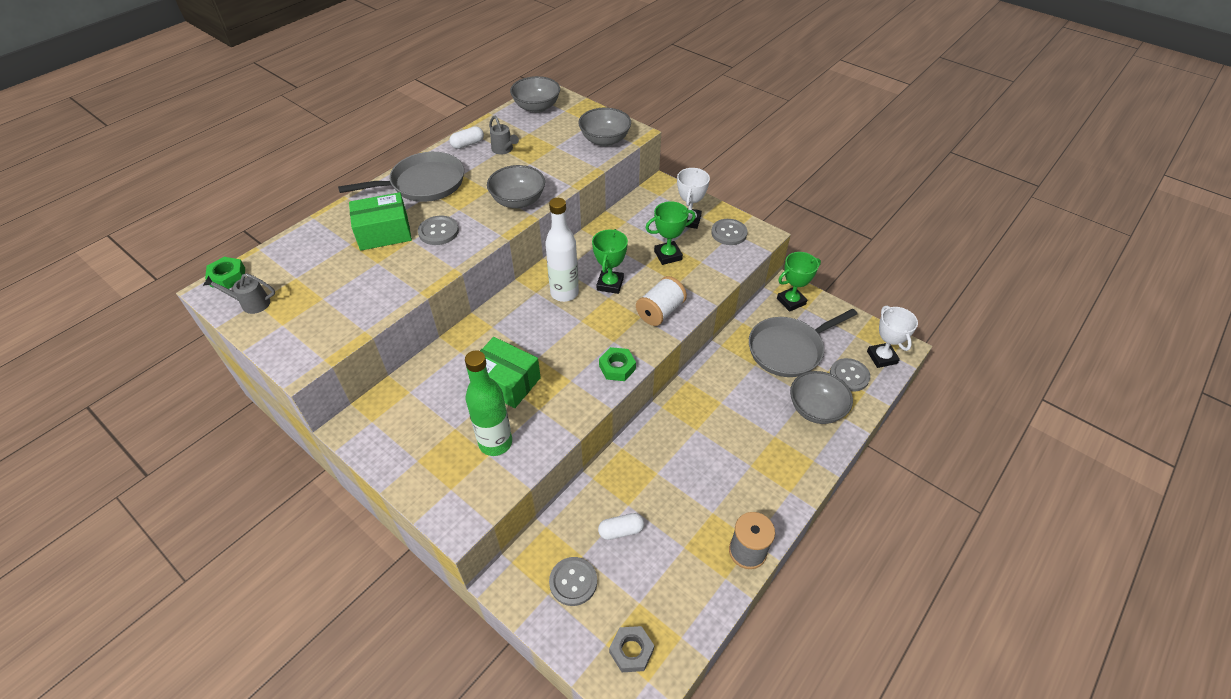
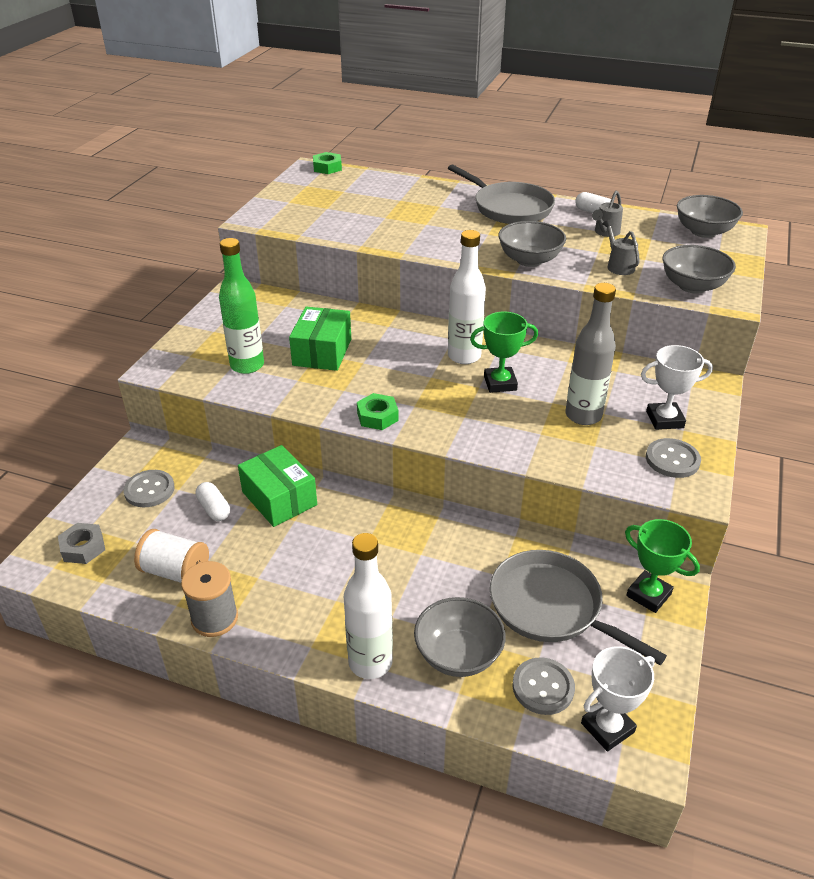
camera: 70 degrees right, 10 degrees down
(251, 303) = (304, 184): grey watering can -> grey watering can (618, 266)
(384, 232) = (426, 209): green box -> green box (279, 498)
(438, 231) = (447, 232): grey button -> none
(660, 312) = (481, 429): white spool -> white spool (175, 572)
(668, 255) = (583, 415): green trophy -> grey bottle
(812, 459) = (370, 662): none -> white bottle

